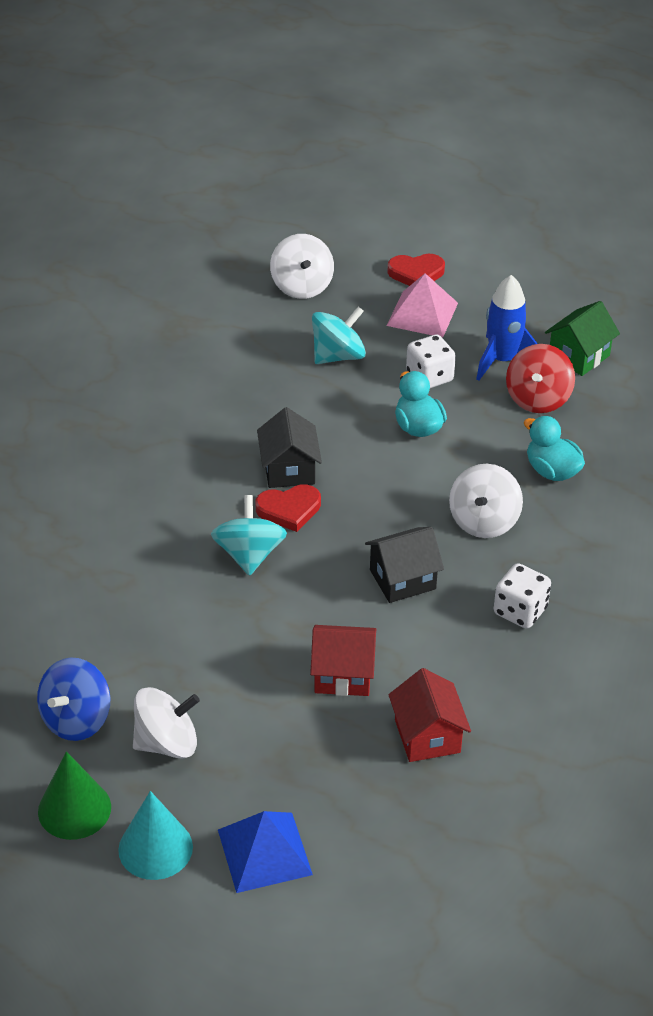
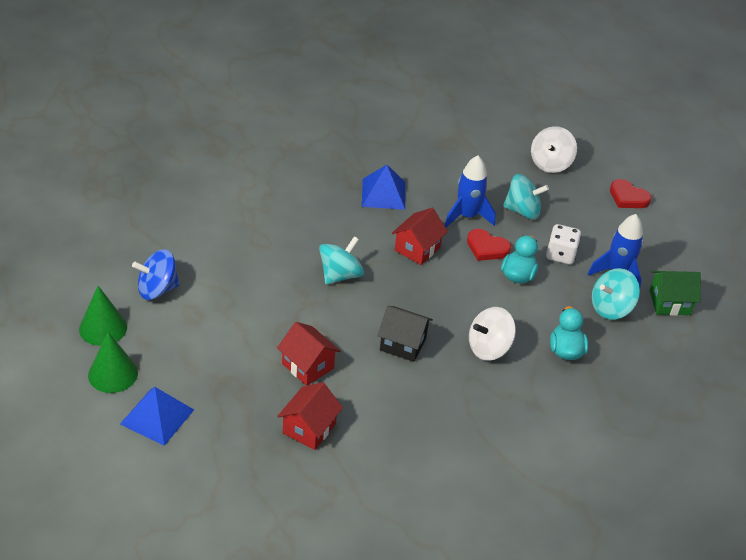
camera: 40 degrees right, 0 degrees up
(155, 848) = (113, 374): turquoise cone -> green cone
(167, 743) = (182, 331): white spinning top -> none
(178, 434) = (383, 194): none -> blue pyramid
(289, 469) = (417, 249): black house -> red house
(289, 509) = (390, 268): red heart -> red heart (487, 248)
(293, 399) = (467, 216): none -> blue rocket
(422, 314) = (602, 220): pink pyramid -> none
(520, 611) = (445, 407): white dice -> none
(538, 399) = (611, 308): red spinning top -> turquoise spinning top

